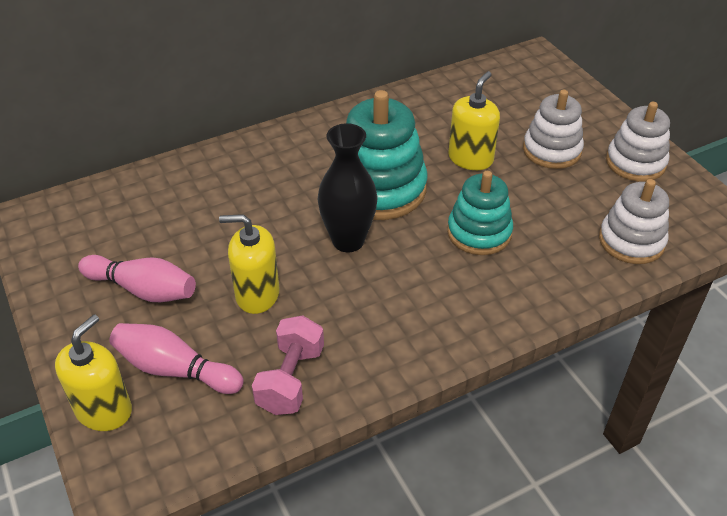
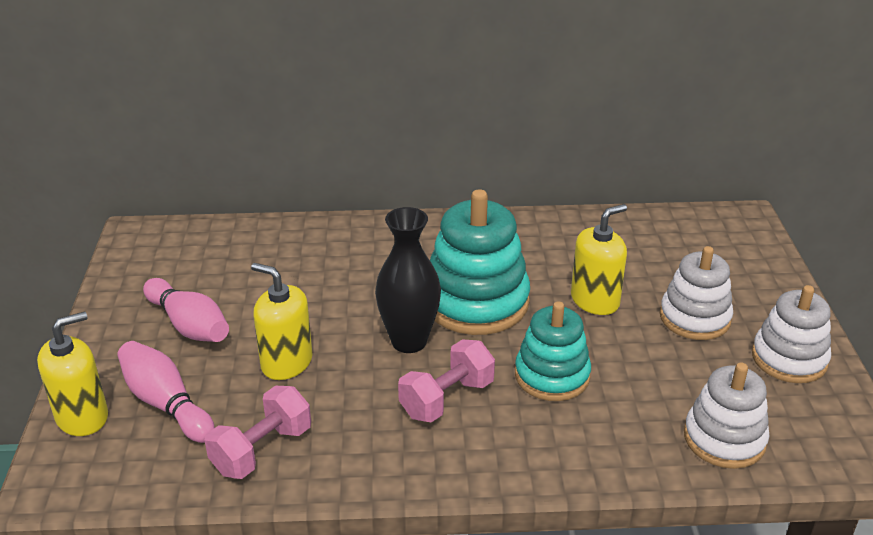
camera: 25 degrees right, 10 degrees down
(412, 280) = (447, 399): none -> pink dumbbell

